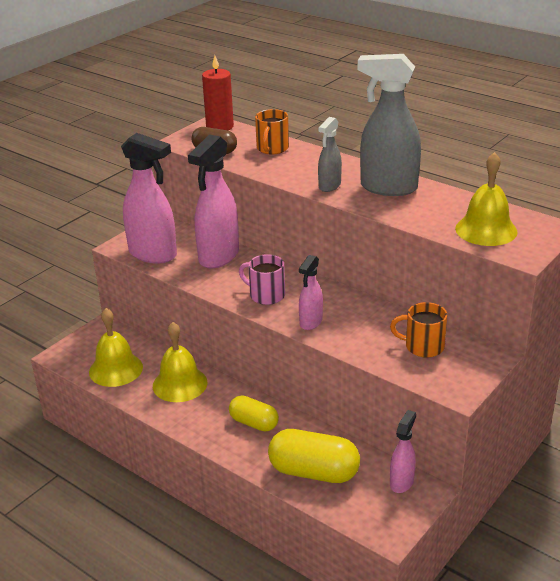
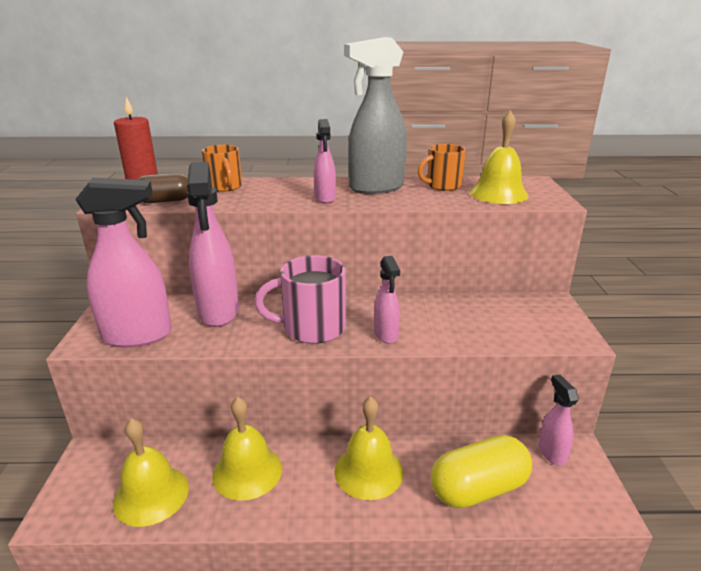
camera: 40 degrees left, 5 degrees down
(254, 423) = (368, 471): yellow capsule -> yellow bell
(266, 295) = (312, 328): pink mug -> pink mug, size x1.52
(329, 186) = (325, 198): grey spray bottle -> pink spray bottle
(423, 346) = (500, 315): orange mug -> orange mug (442, 186)

